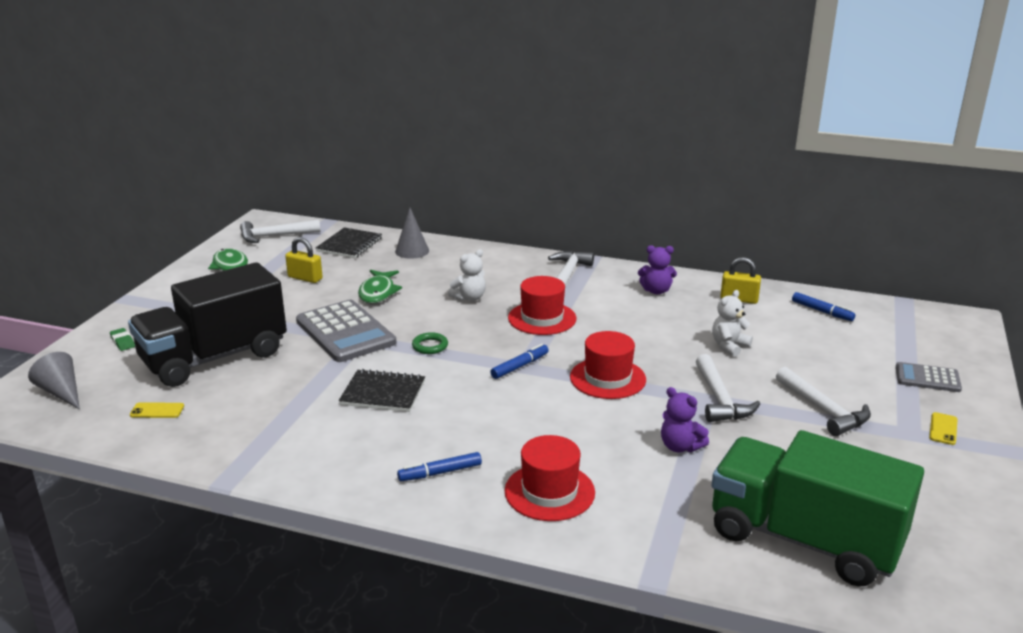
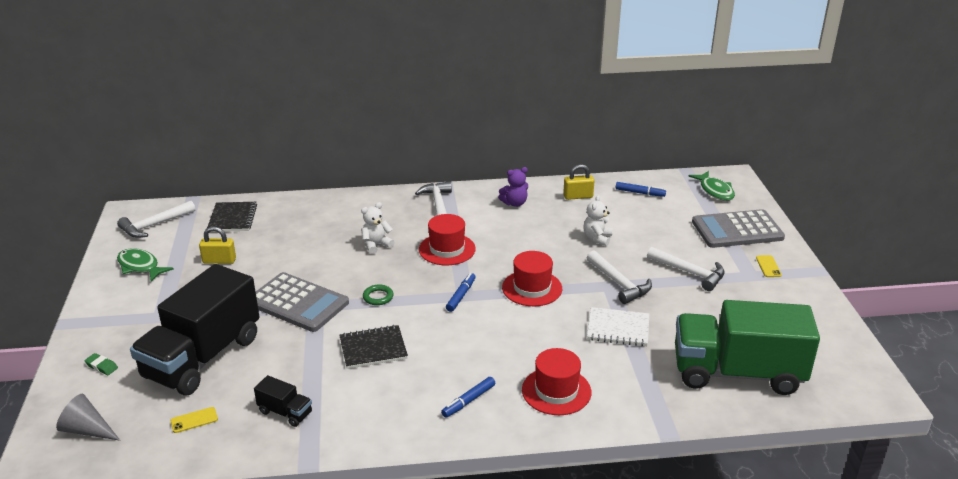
camera: 25 degrees left, 5 degrees up
(245, 428) = (285, 412): none -> black truck
(378, 292) = (295, 259): green fish -> green fish (715, 191)
(412, 251) = (293, 212): grey cone -> none
(469, 298) = (376, 245): white teddy bear -> white teddy bear turned 150 degrees counterclockwise
(680, 446) = (618, 329): purple teddy bear -> white notebook
(927, 378) = (737, 230): grey calculator -> grey calculator, size x1.85

